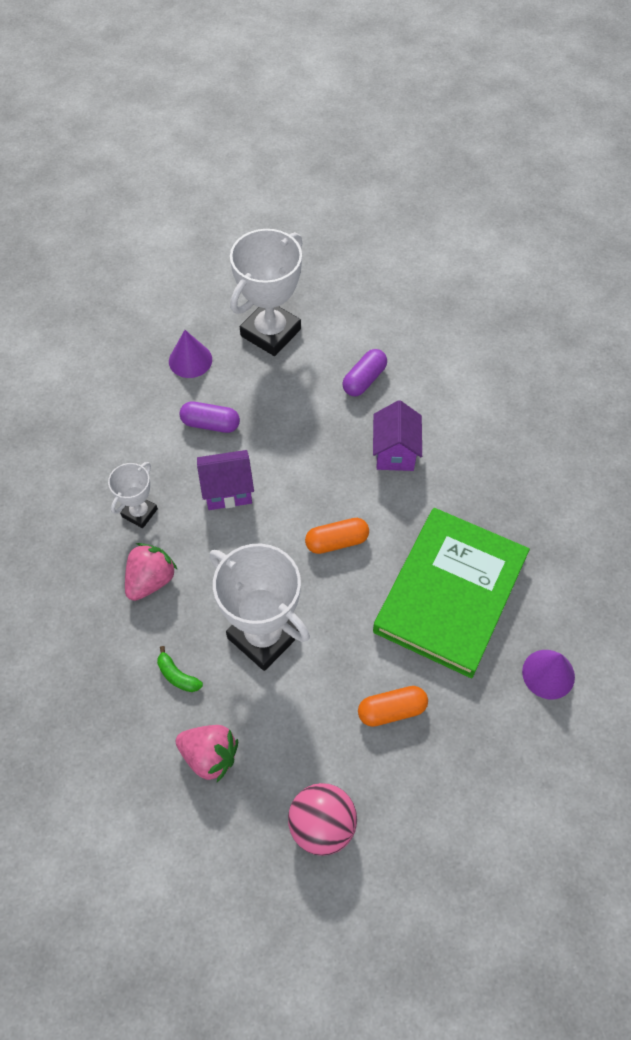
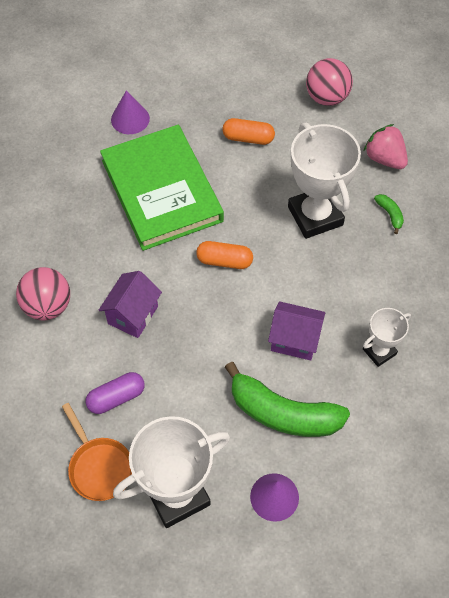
camera: 155 degrees left, 0 degrees up
(150, 580) = (388, 290): pink strawberry -> none
(210, 424) = (283, 413): purple capsule -> green banana
(345, 327) = (99, 467): none -> orange pan
(450, 594) = (162, 190): green book -> green book turned 75 degrees counterclockwise
(479, 428) = (48, 306): none -> pink ball

